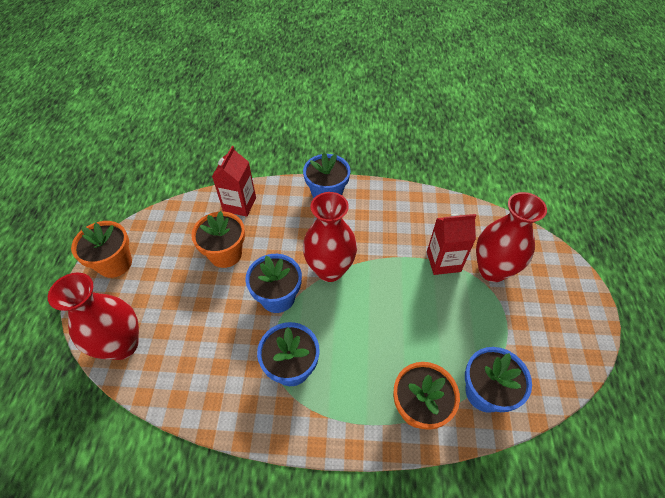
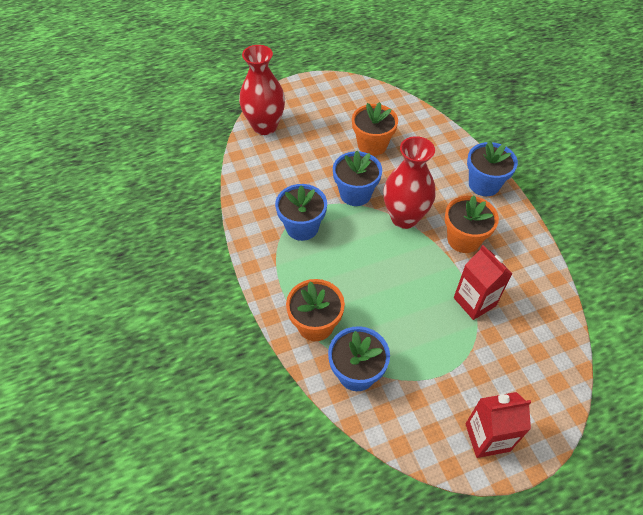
camera: 65 degrees right, 0 degrees up
(115, 263) = (322, 90): orange flower pot -> orange flower pot (463, 239)
(239, 204) = (426, 131): red carton -> red carton (487, 437)
(492, 270) = (495, 348): red vase -> none

